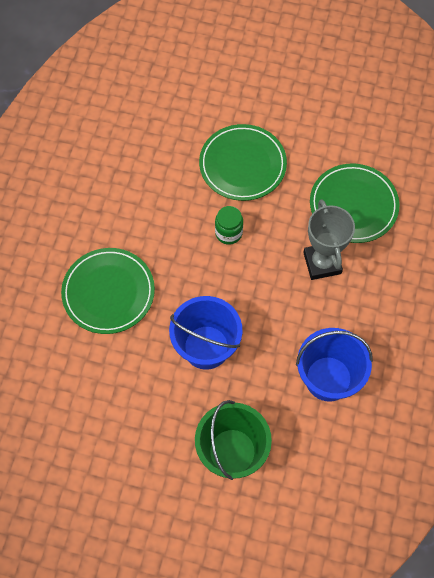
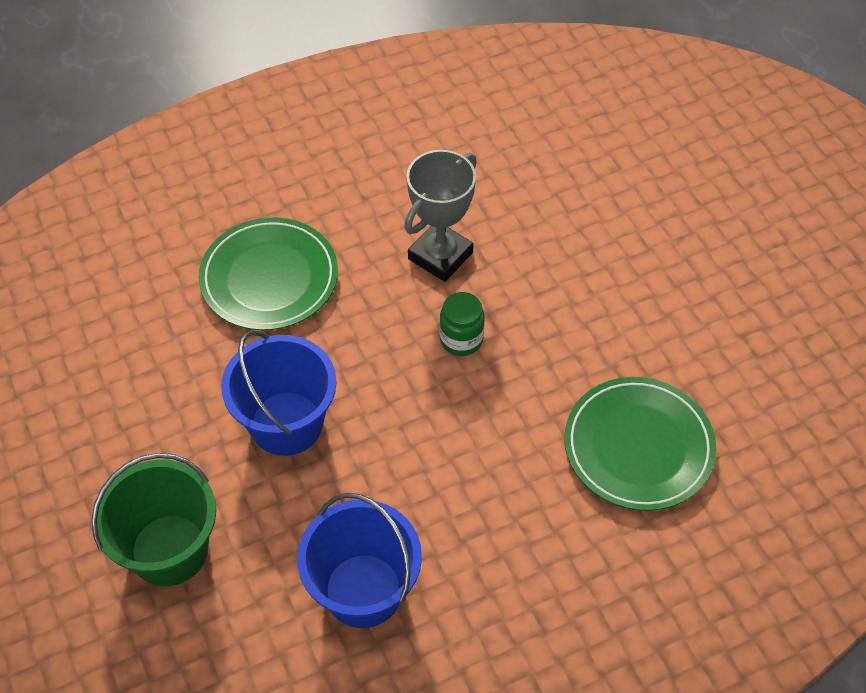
camera: 50 degrees right, 10 degrees down
(242, 165) = (568, 289): green plate -> none
(322, 263) = (520, 468): grey trophy -> grey trophy (440, 256)

